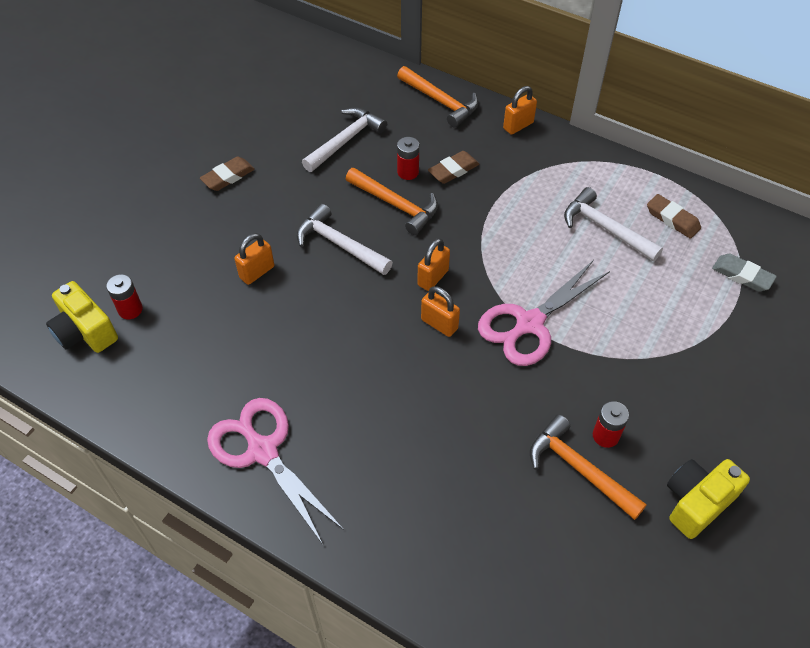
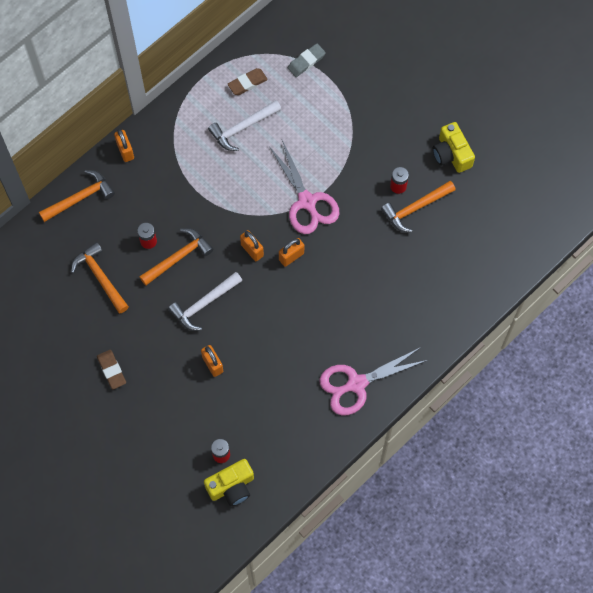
camera: 75 degrees left, 15 degrees up
(346, 140) = (100, 277): white hammer -> orange hammer
(453, 170) = (156, 209): brown eraser -> none

